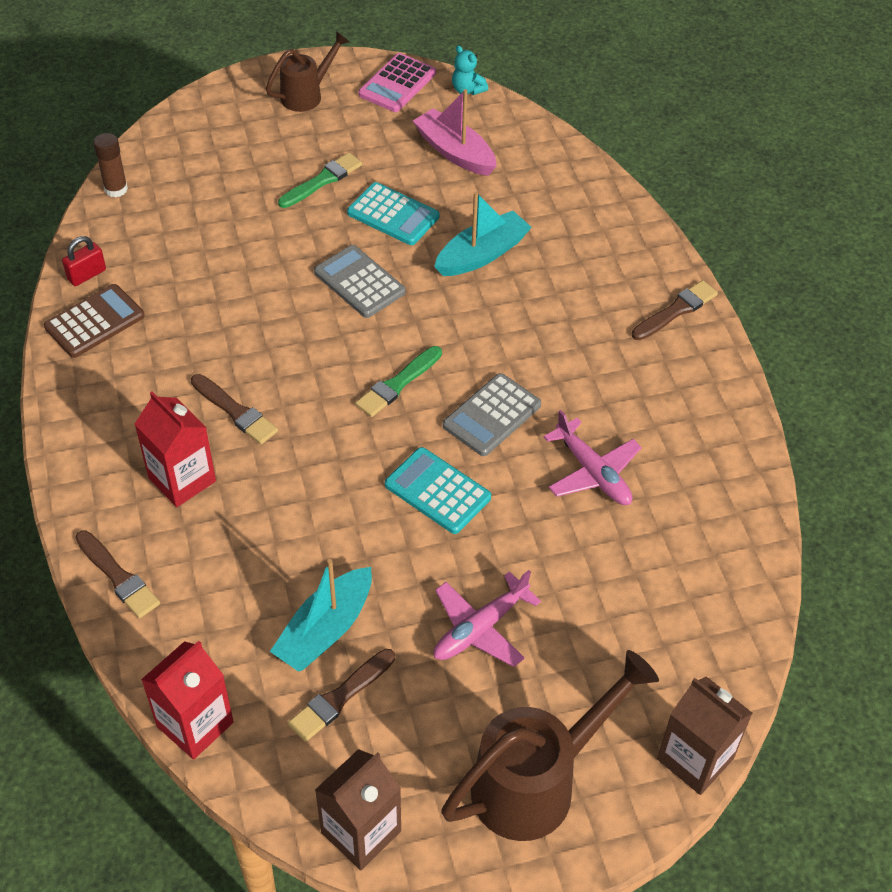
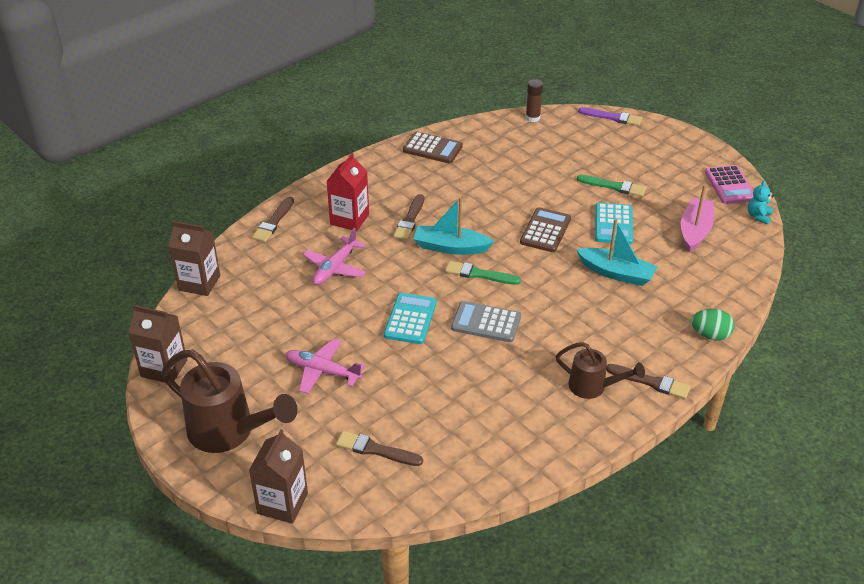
camera: 65 degrees right, 10 degrees down
(87, 275) = (462, 133): red padlock -> none
(183, 115) = (612, 117): none -> purple brush
(195, 724) = (199, 283): red carton -> brown carton
(307, 95) = (679, 154): brown watering can -> brown watering can (593, 387)
(325, 630) = (284, 308): turquoise boat -> turquoise boat (450, 247)
(340, 697) = (244, 330): brown brush -> brown brush (375, 450)
(359, 282) = (545, 230): grey calculator -> brown calculator
(397, 84) = (730, 185): pink calculator -> pink calculator turned 105 degrees counterclockwise
(593, 472) = (475, 384): pink plane -> pink plane (335, 268)
(632, 226) = (710, 335): none -> green egg

